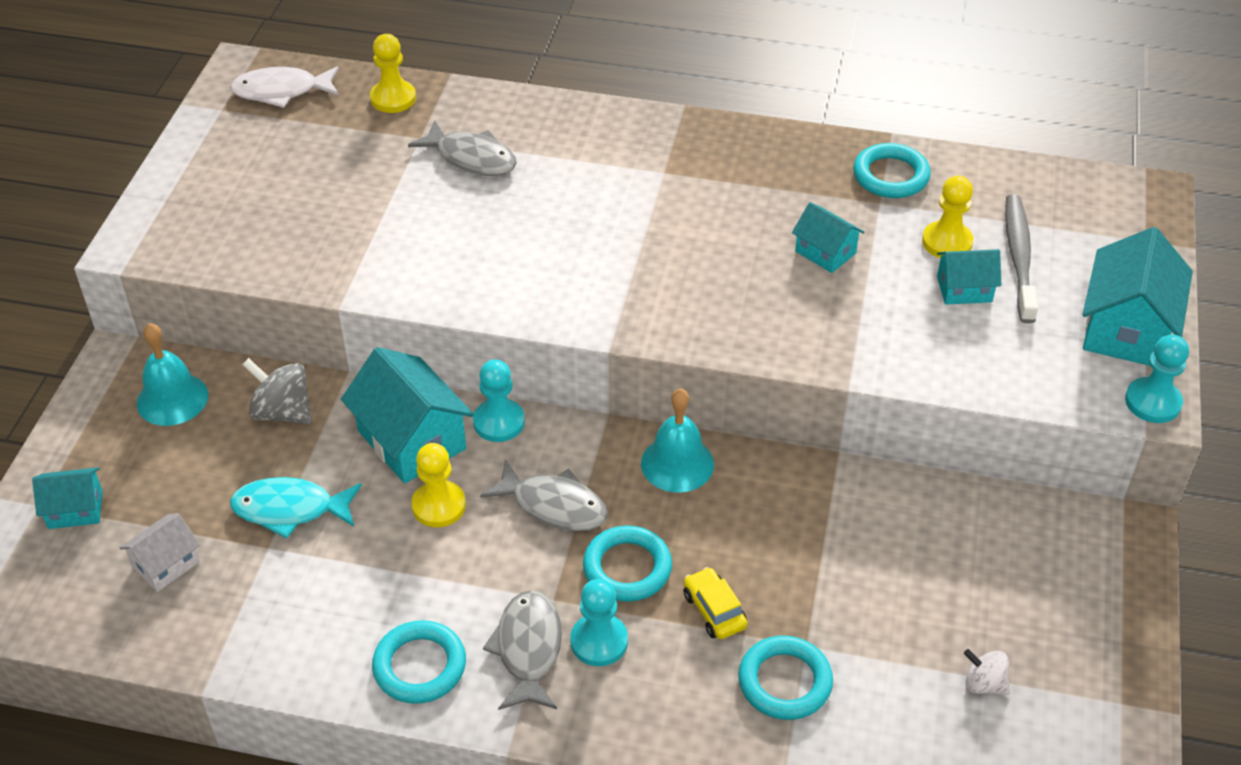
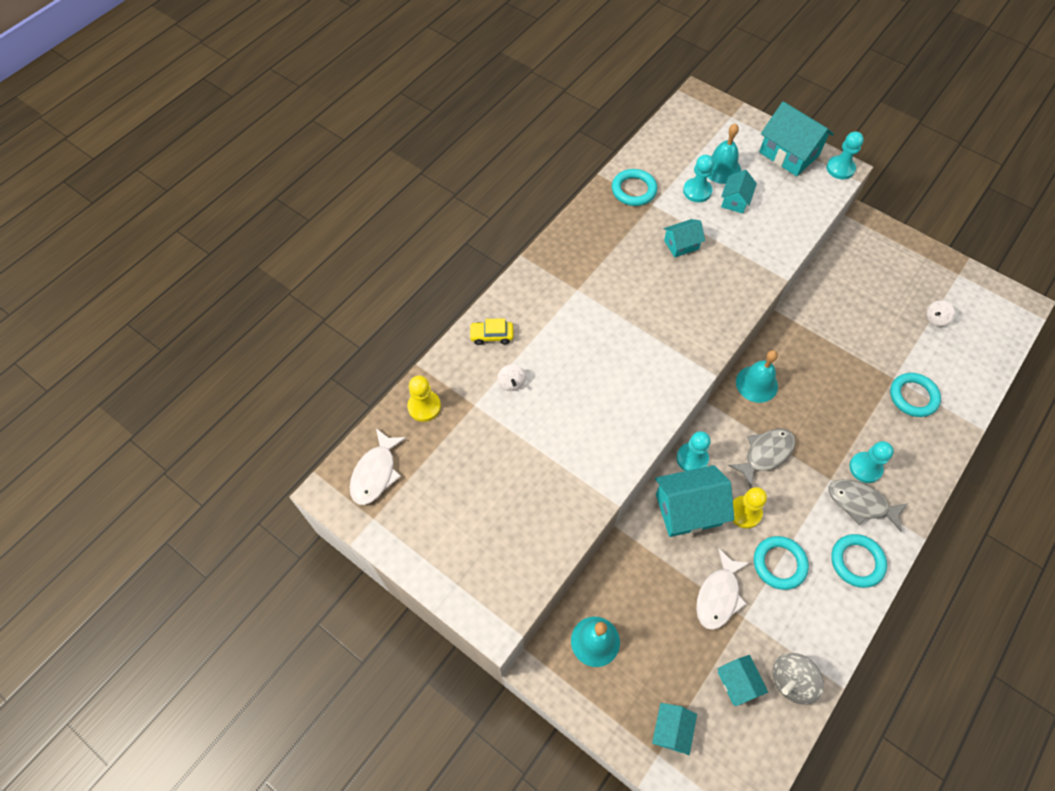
camera: 65 degrees left, 15 degrees up
(166, 564) = (738, 683): white house -> turquoise house
(283, 412) = (635, 575): grey spinning top -> grey spinning top (791, 681)
(290, 509) = (718, 595): turquoise fish -> white fish
(471, 158) = (511, 383): grey fish -> white spinning top
(627, 568) = (821, 436): turquoise ring -> turquoise ring (779, 564)
(714, 610) = (861, 408): yellow car -> yellow car (491, 335)
(947, 242) = (697, 191): yellow pawn -> turquoise pawn
(1019, 257) = (721, 169): grey toothbrush -> turquoise bell

